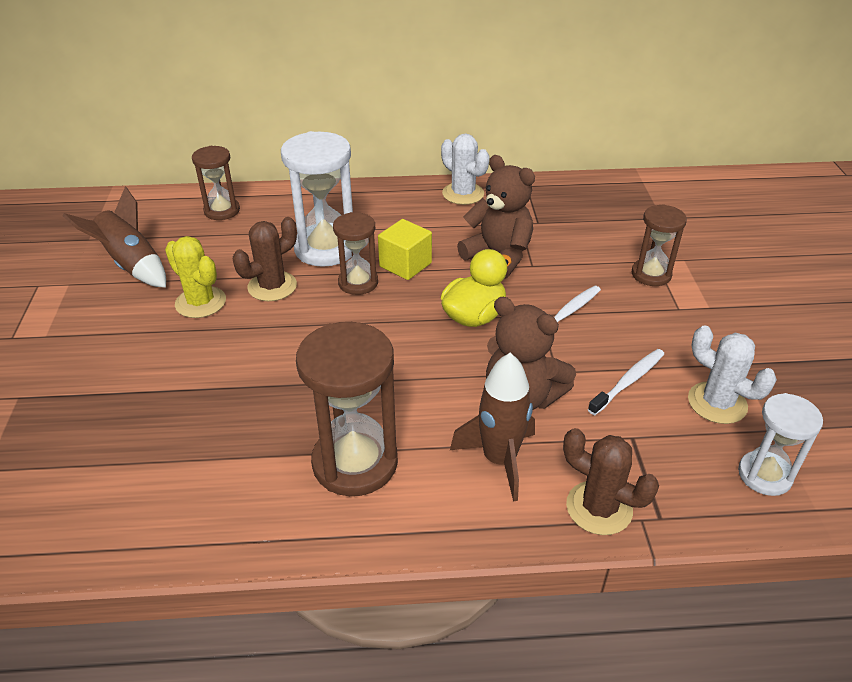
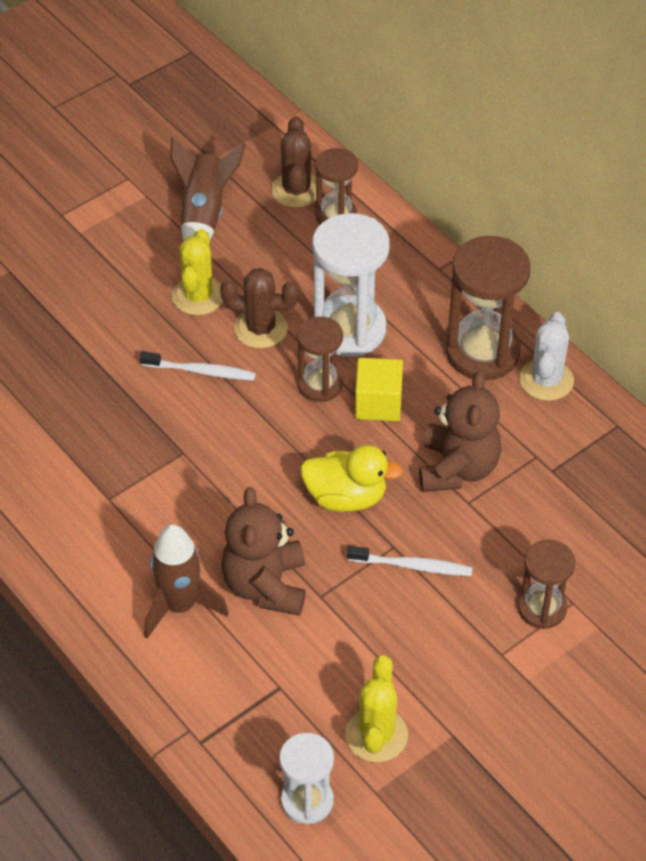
camera: 55 degrees right, 10 degrees up
(355, 462) = (105, 515): brown hourglass -> brown hourglass (482, 352)
(599, 508) = (179, 696): brown cactus -> brown cactus (296, 190)
(628, 381) = (351, 655): white toothbrush -> white toothbrush (201, 371)
(717, 403) = (376, 735): white cactus -> yellow cactus

